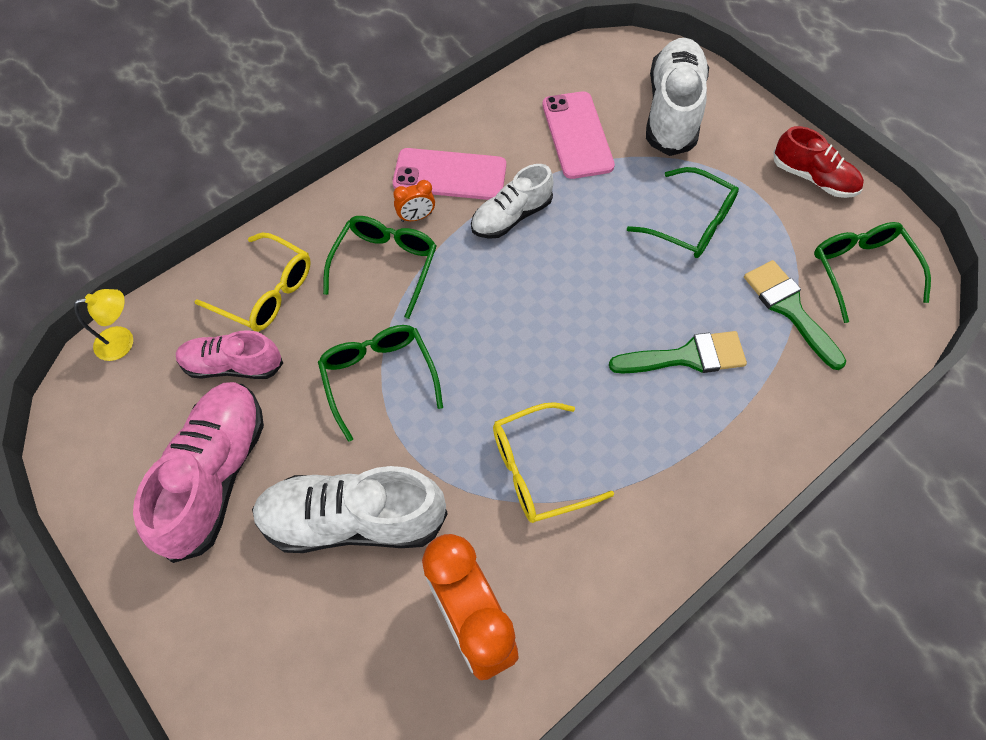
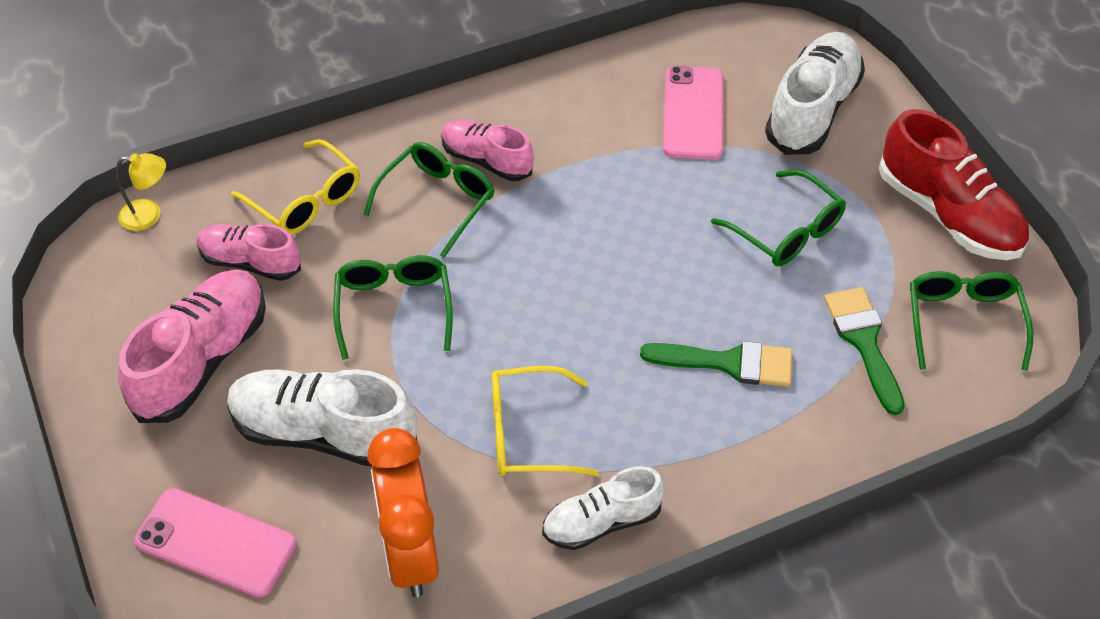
camera: 15 degrees right, 10 degrees down
(416, 217) = (486, 160): orange clock -> pink shoe
(450, 175) = (537, 125): pink phone -> pink phone (215, 543)
(511, 216) = (589, 181): white shoe -> white shoe (601, 522)
(813, 178) = (948, 214): red shoe -> red shoe, size x1.63

